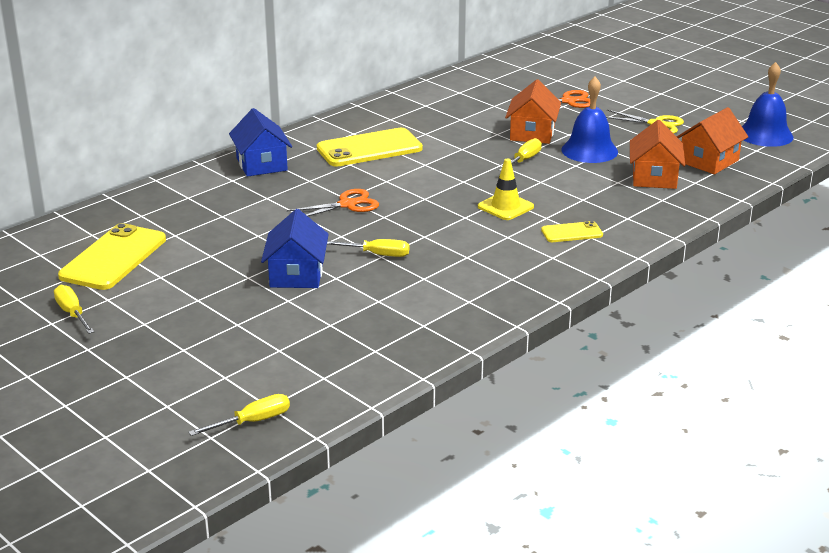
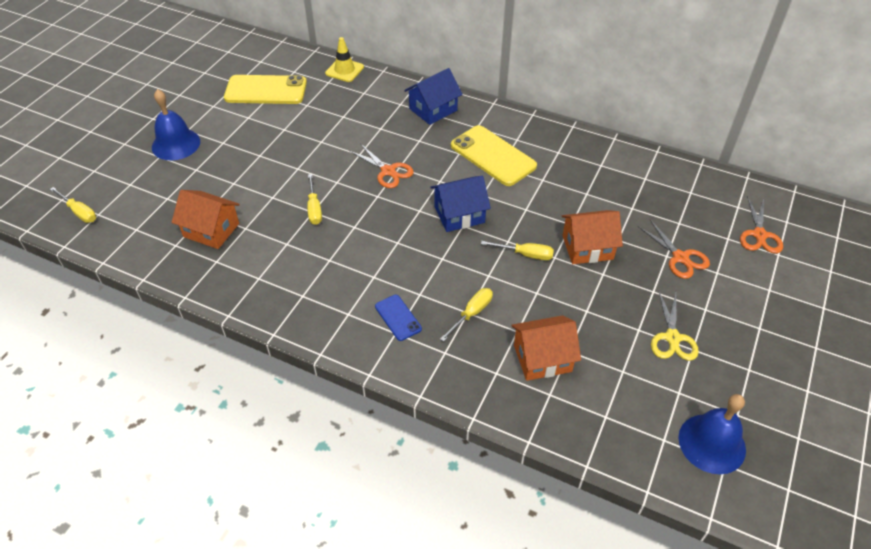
camera: 70 degrees right, 20 degrees up
(72, 313) = (192, 98): yellow screwdriver -> yellow screwdriver (471, 313)
(296, 274) = (270, 176): blue house -> blue house (459, 214)
(505, 207) = (427, 263): yellow traffic cone -> yellow traffic cone (344, 70)
(561, 68) = (759, 235): none -> orange scissors
(572, 233) = (398, 318): yellow phone -> blue phone
(589, 150) = (574, 296): blue bell -> blue bell (176, 144)
(709, 161) = (607, 399): orange house -> orange house (211, 230)

